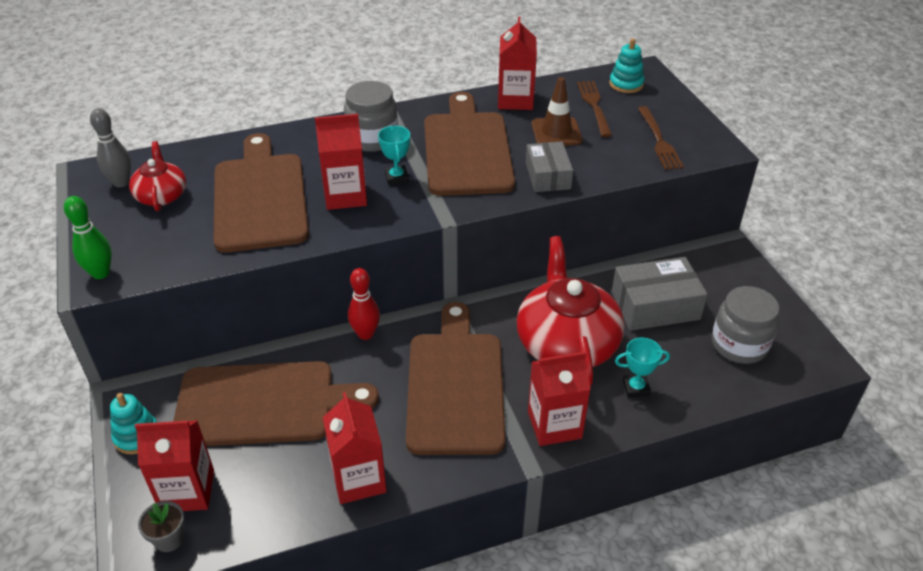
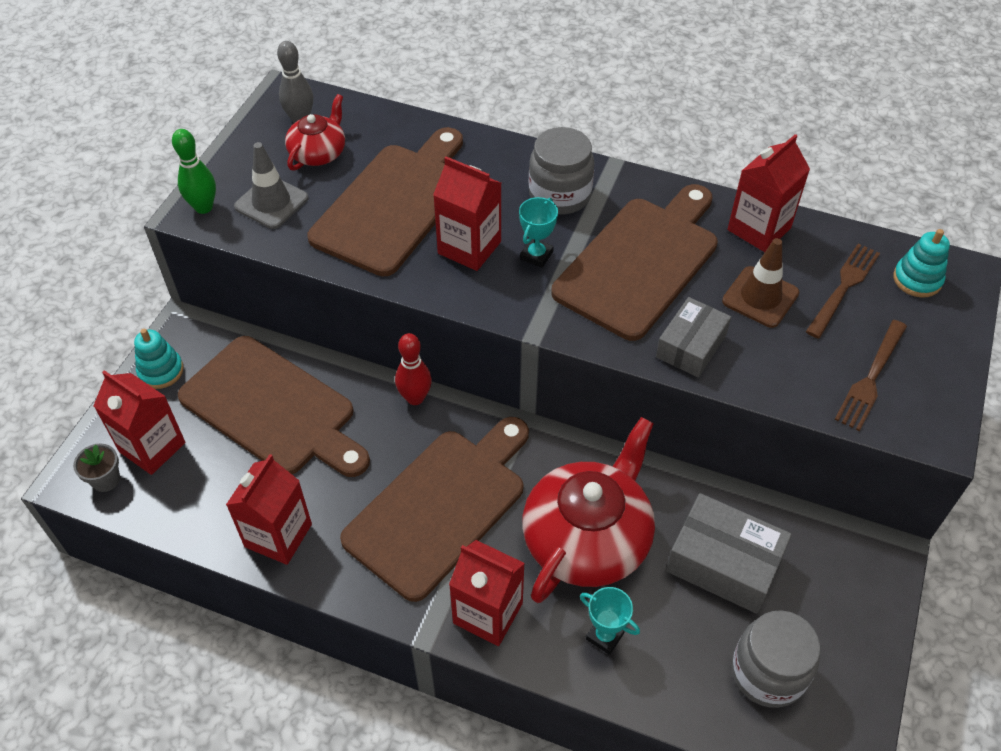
camera: 40 degrees right, 10 degrees up
(158, 242) = (271, 202): none -> grey traffic cone

